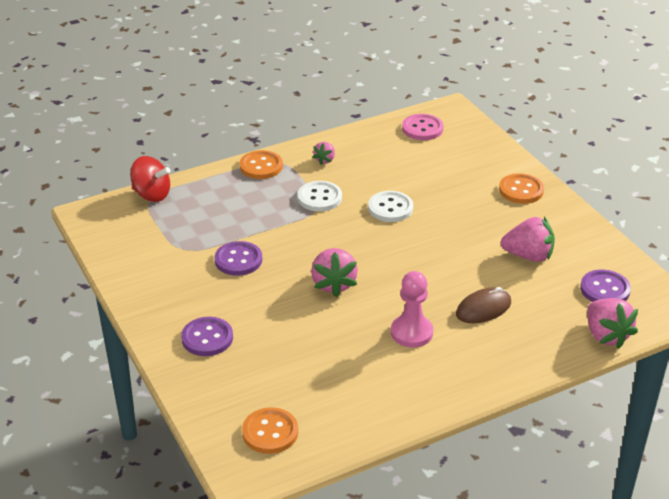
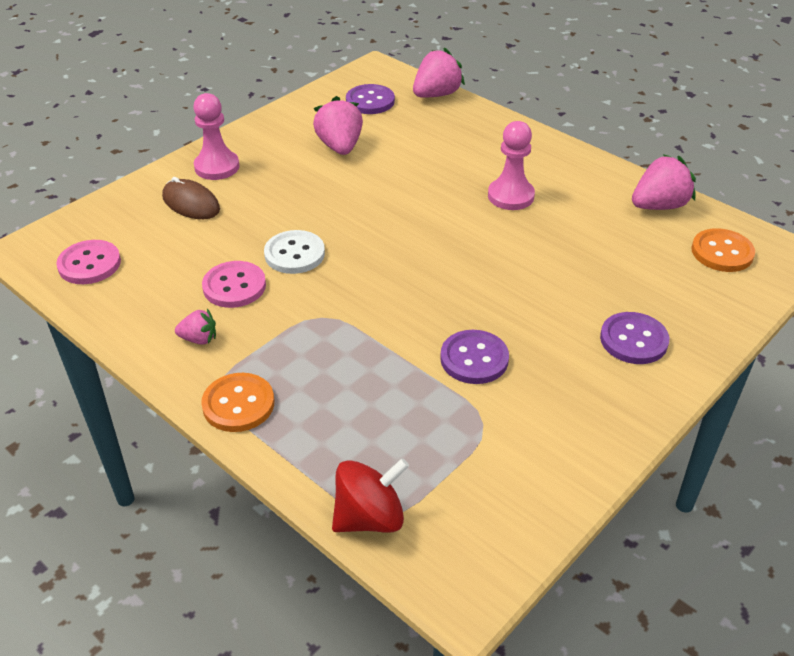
camera: 110 degrees left, 5 degrees up
(151, 194) = (369, 517): red spinning top -> red spinning top turned 60 degrees clockwise
(319, 198) = (297, 320): white button -> none
(333, 284) = (469, 265): pink strawberry -> pink strawberry (659, 206)
(368, 179) = (234, 286): none -> pink button
(483, 308) = (443, 160): brown mouse -> brown mouse (191, 203)
(521, 190) = (217, 167): orange button -> pink pawn

